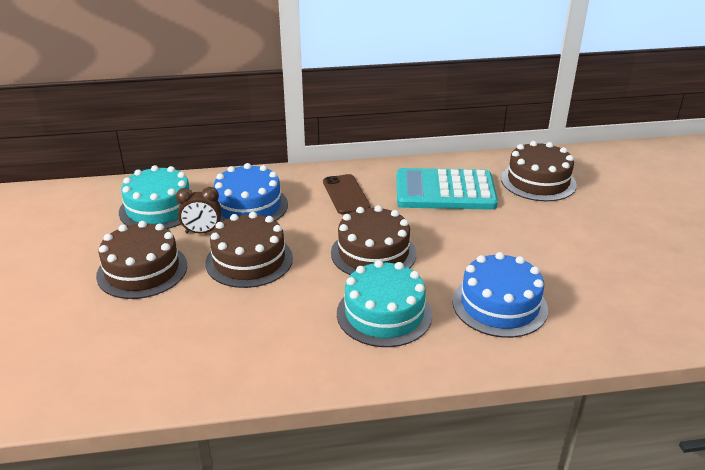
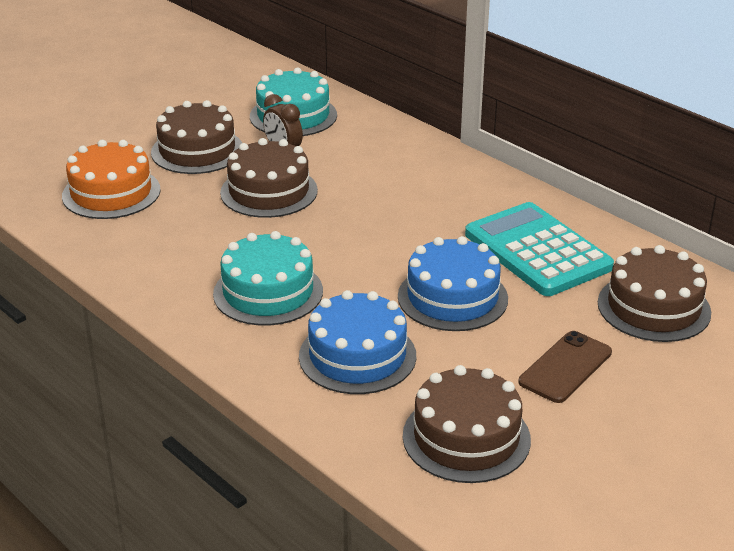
camera: 55 degrees right, 0 degrees up
(142, 341) = (111, 193): none -> orange cake
(249, 206) = (353, 154): blue cake -> blue cake (452, 297)
(346, 194) = (445, 195): brown phone -> brown phone (565, 367)
(373, 253) = (359, 250): brown cake -> brown cake (466, 437)

